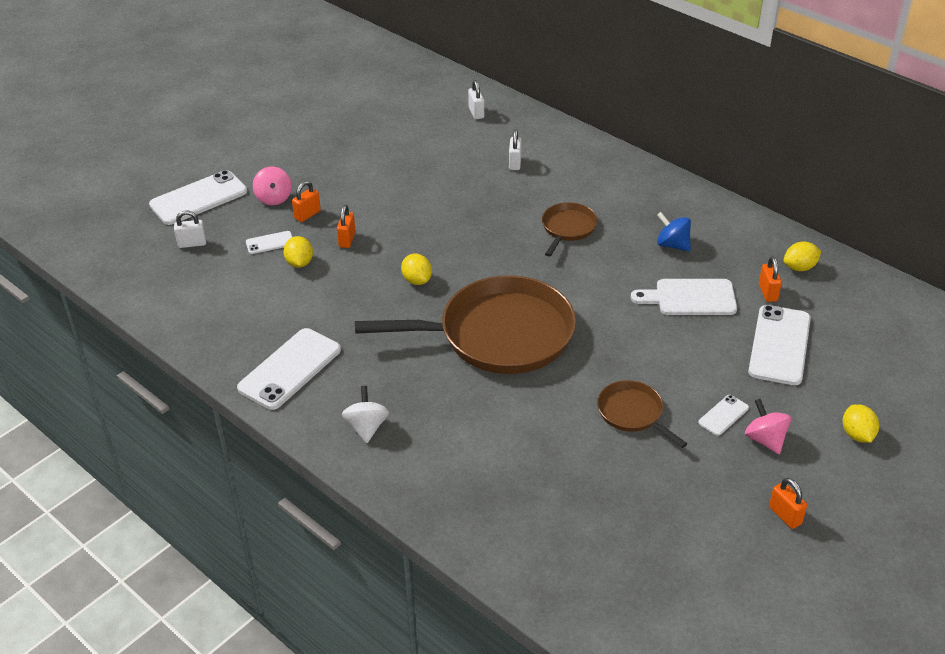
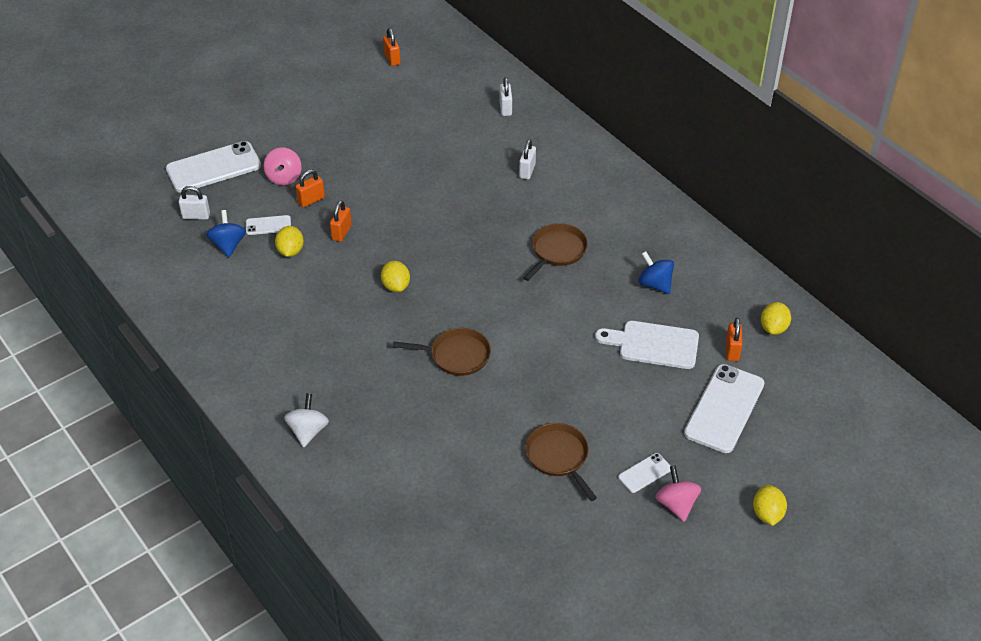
camera: 10 degrees right, 5 degrees up
(233, 266) = (228, 245): none -> blue spinning top
(290, 369) = (254, 361): white phone -> none
(498, 335) = (456, 355): brown pan -> brown pan, size x0.46
(785, 515) = (669, 583): orange padlock -> orange padlock (392, 59)
(799, 267) = (773, 328): yellow lemon -> yellow lemon turned 60 degrees counterclockwise

